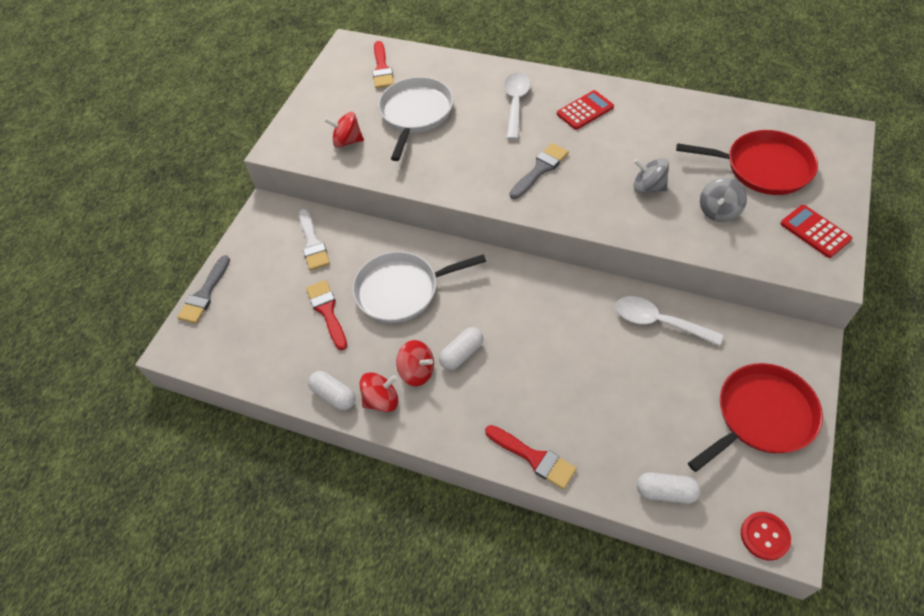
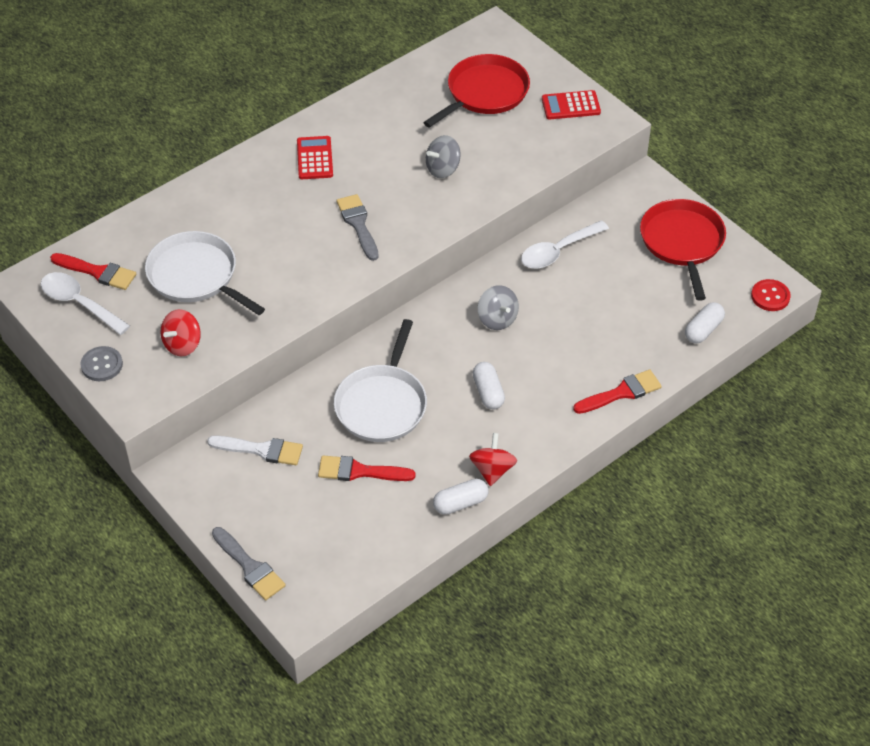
camera: 65 degrees left, 5 degrees down
(302, 114) = (102, 365): none -> grey button
(417, 371) = (482, 432): red spinning top -> none
(515, 104) = (257, 199): white spoon -> white spoon (79, 303)
(718, 211) = (505, 144): grey spinning top -> grey spinning top (497, 319)

